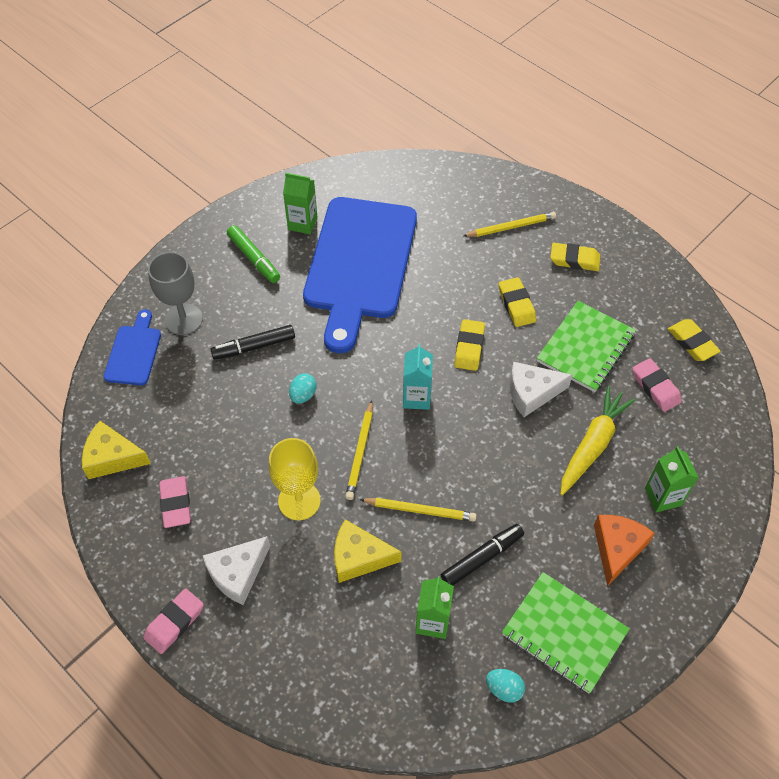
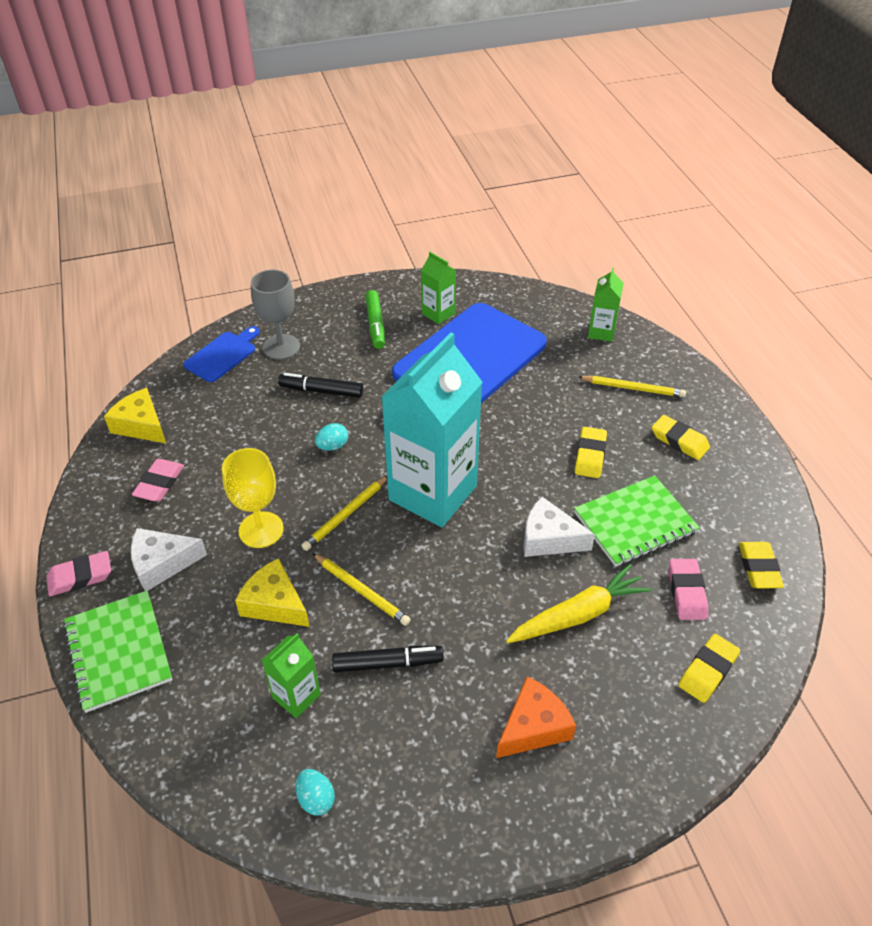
camera: 30 degrees right, 10 degrees down
(416, 397) = (433, 493): turquoise carton -> turquoise carton, size x2.24
(469, 347) = (515, 472): yellow eraser -> yellow eraser (708, 671)
(564, 633) = (416, 779): green notebook -> green notebook (118, 652)
(663, 497) = (620, 701): green carton -> green carton (601, 332)

